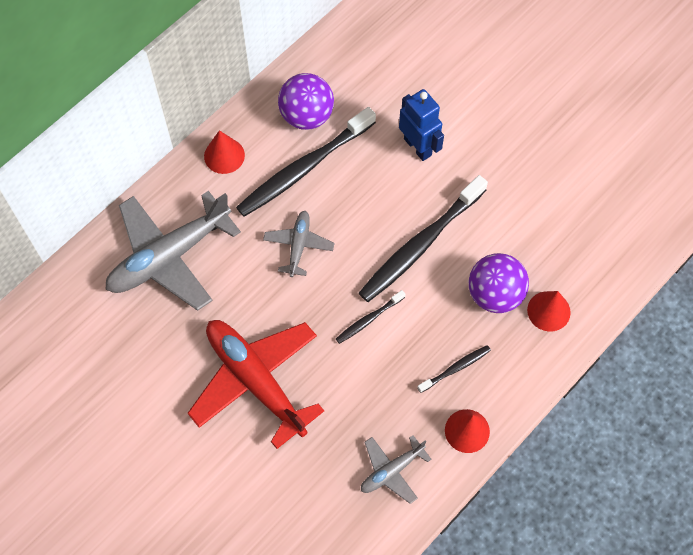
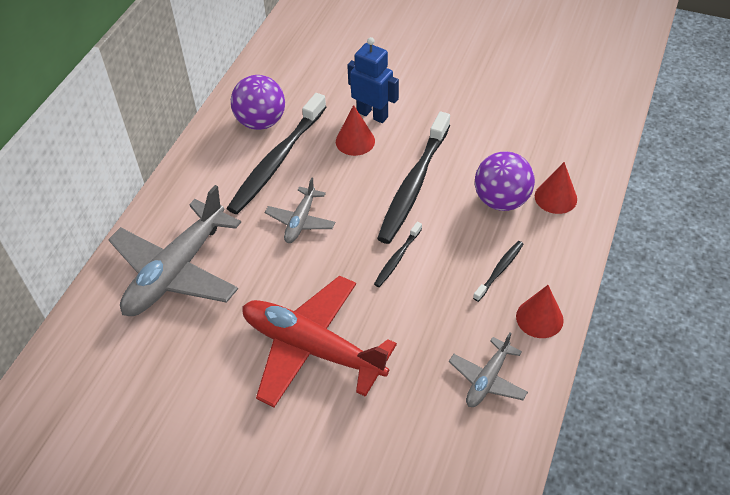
camera: 20 degrees left, 15 degrees down
(224, 155) = (196, 174): red cone -> red cone (355, 141)
(298, 245) = (301, 221): grey plane -> grey plane turned 150 degrees counterclockwise

